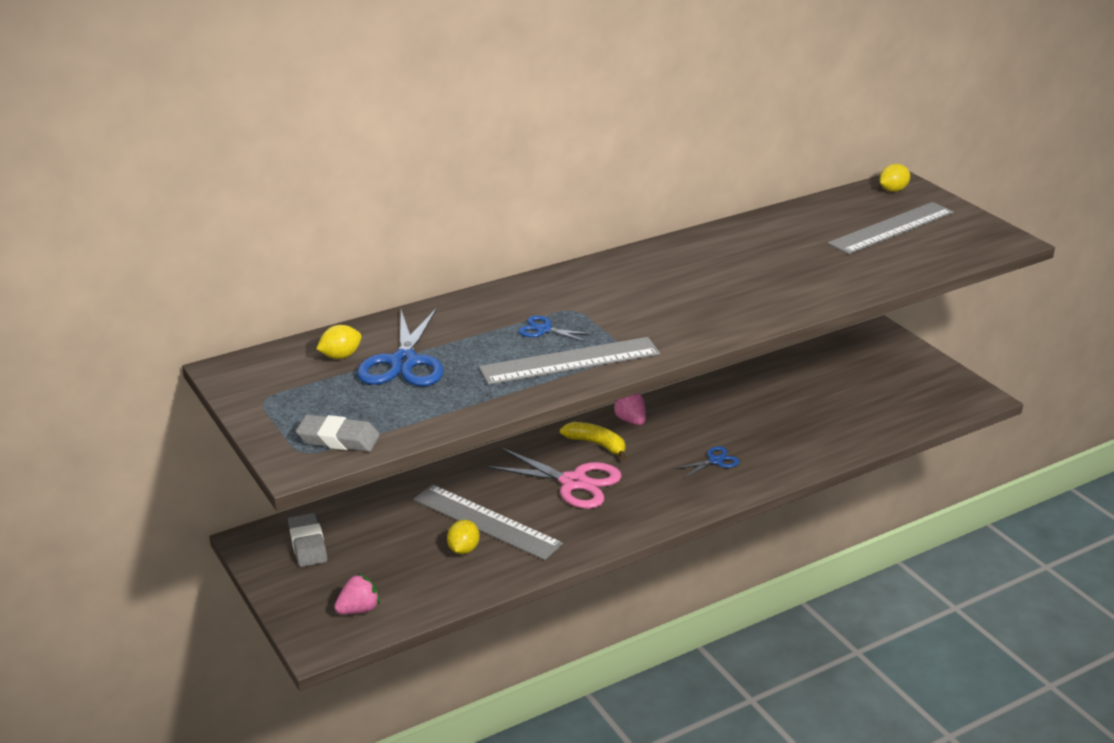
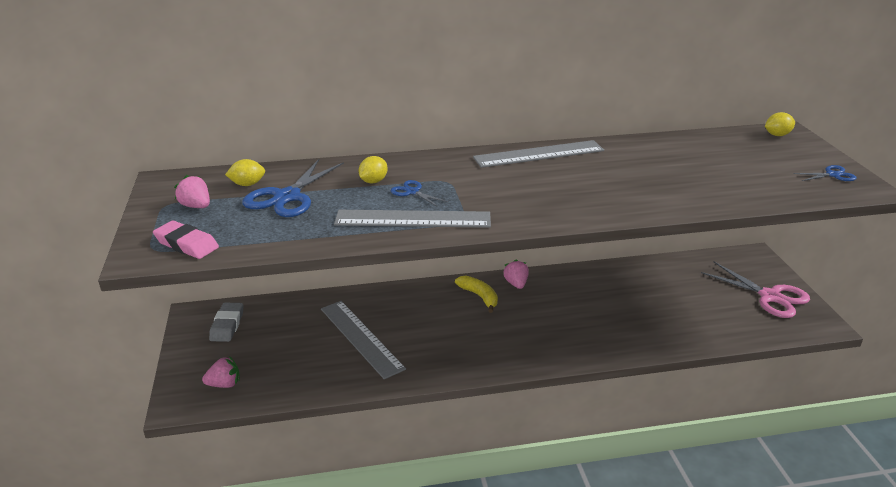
camera: 20 degrees right, 0 degrees up
(304, 394) = (196, 206): none -> pink strawberry
(338, 439) = (186, 244): grey eraser -> pink eraser
(463, 549) = (330, 355): yellow lemon -> yellow lemon (373, 181)
(574, 483) = (444, 322): pink scissors -> pink scissors (770, 297)
(715, 461) = (565, 329): blue scissors -> blue scissors (833, 175)
(892, 228) = (760, 163): grey ruler -> grey ruler (539, 154)

